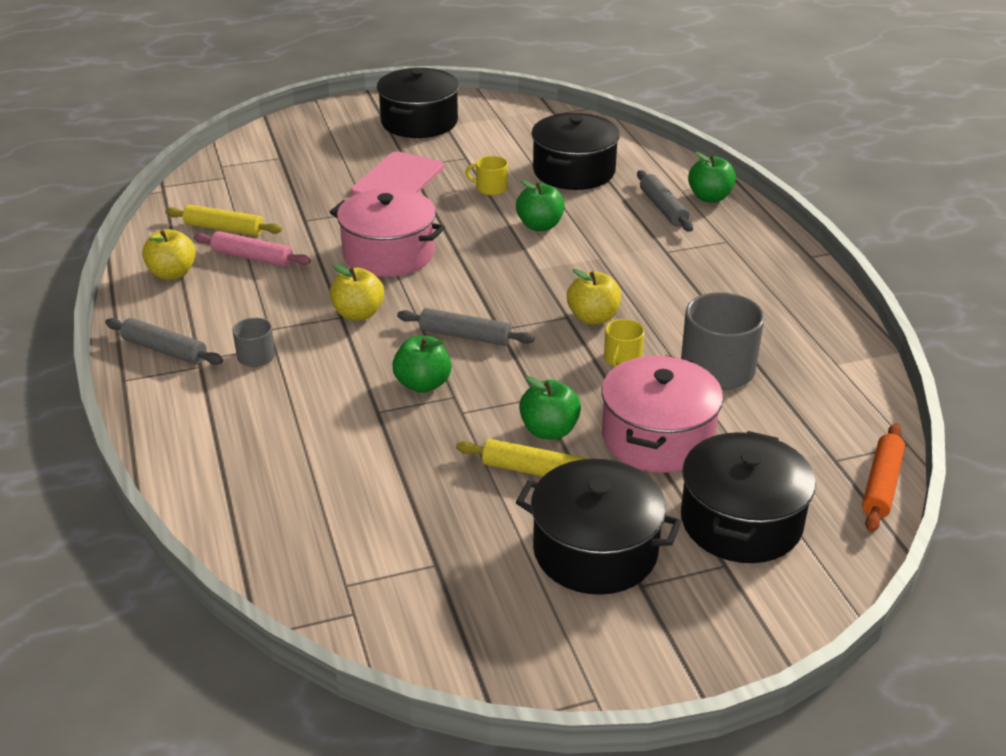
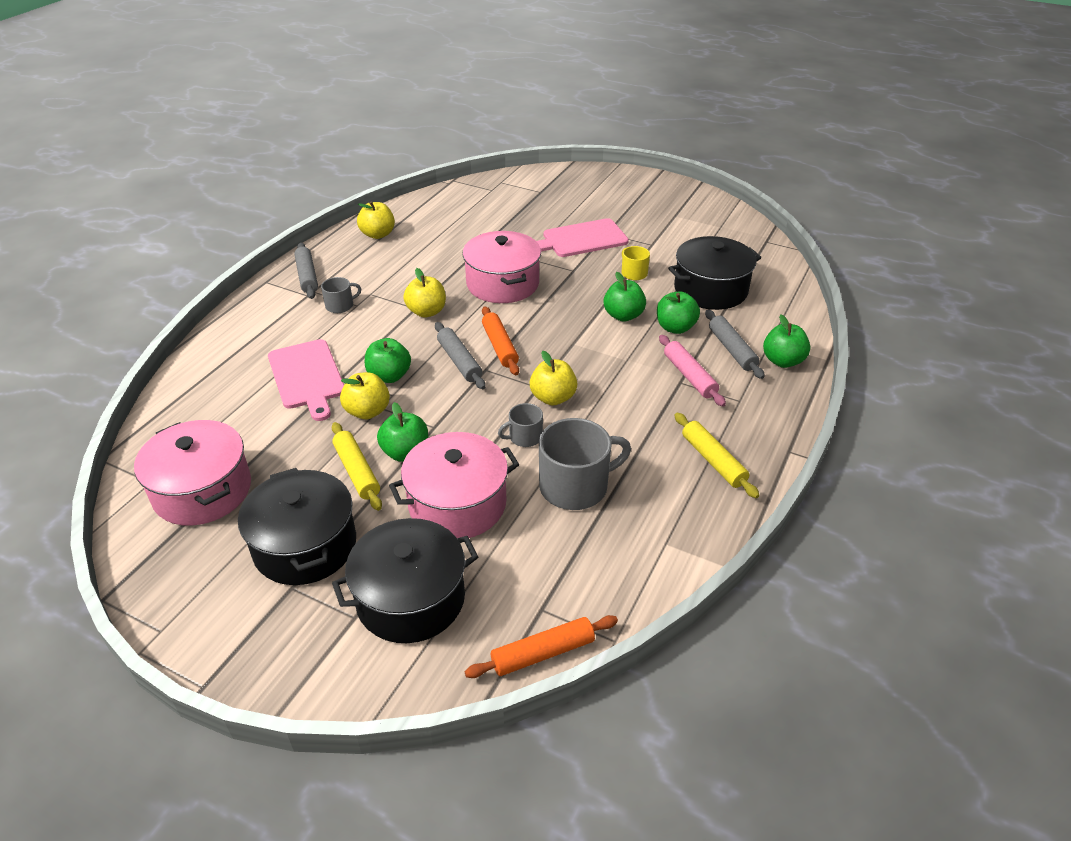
camera: 45 degrees right, 5 degrees up
(224, 229) = (442, 221): yellow rolling pin -> yellow rolling pin (713, 461)
(252, 257) = (429, 246): pink rolling pin -> pink rolling pin (689, 376)
(342, 432) = (307, 377): none -> pink cutting board
(419, 122) = (661, 206): black pot -> none
(422, 582) = (202, 491): none -> pink pot
(456, 422) = (367, 411): none -> yellow apple
(479, 305) = (499, 346): none -> orange rolling pin
(596, 214) = (675, 328): none -> green apple
(622, 359) = (524, 437): yellow mug -> grey mug
(663, 208) = (731, 350): grey rolling pin -> grey rolling pin turned 45 degrees counterclockwise

